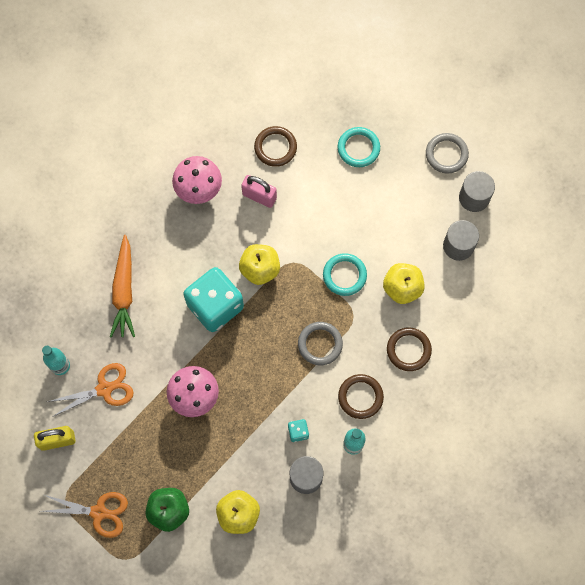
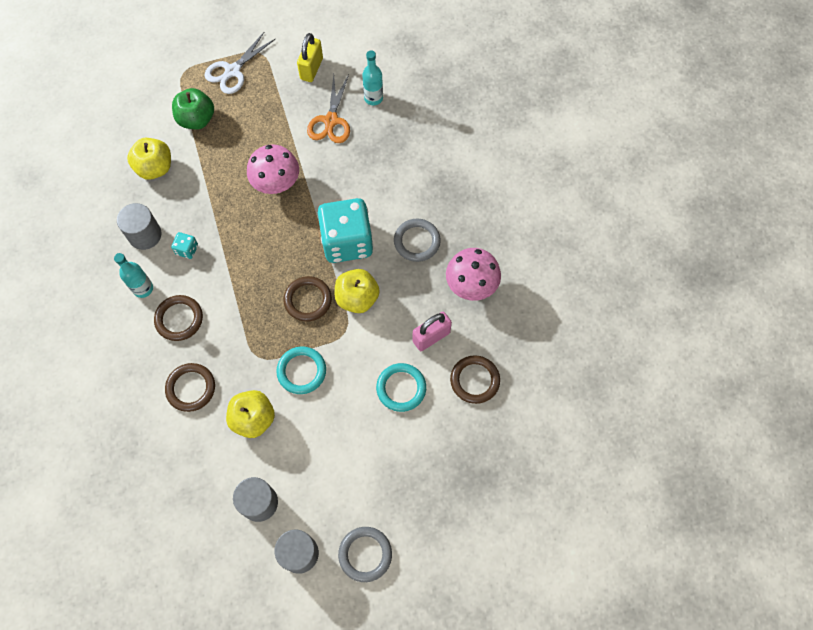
camera: 120 degrees right, 5 degrees down
(99, 512) = (232, 71): orange scissors -> white scissors
(124, 291) = (409, 175): orange carrot -> none
(284, 306) = (308, 300): none -> brown ring
(320, 344) = (251, 311): grey ring -> grey ring (417, 241)
(358, 148) = (426, 463): turquoise ring -> turquoise ring (401, 388)

